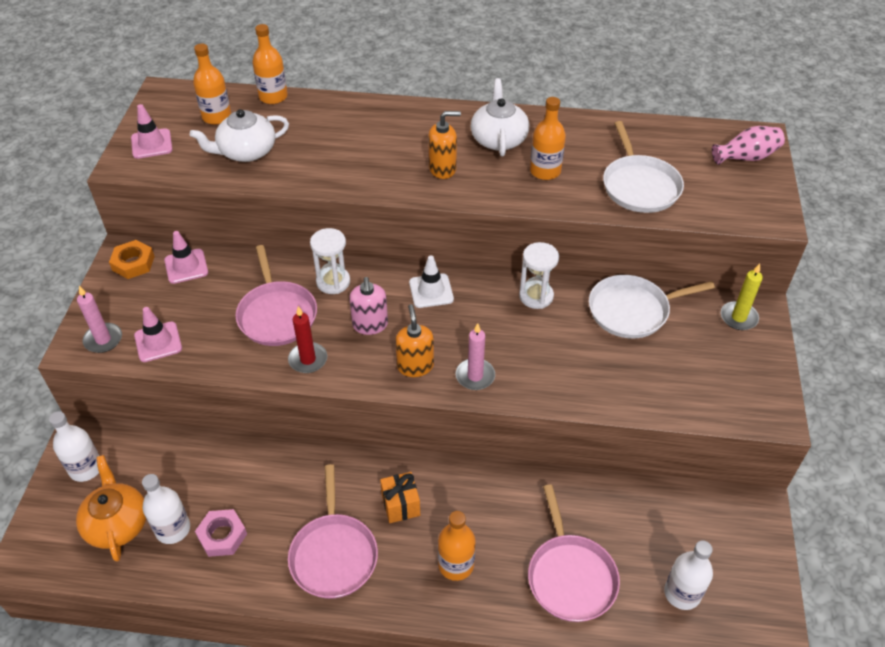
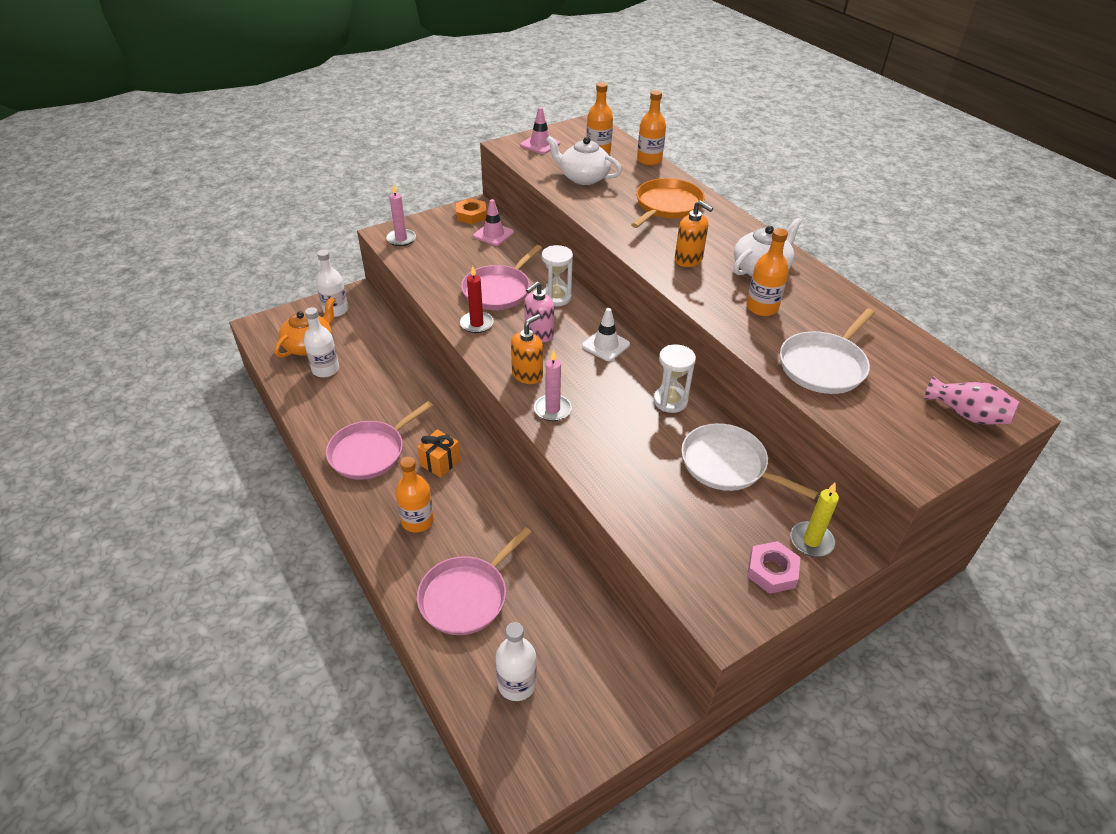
camera: 50 degrees right, 5 degrees down
(158, 342) = (422, 259): pink traffic cone -> none
(222, 535) = (339, 393): pink nut -> pink nut (772, 571)
(354, 131) = (667, 206): none -> orange pan

